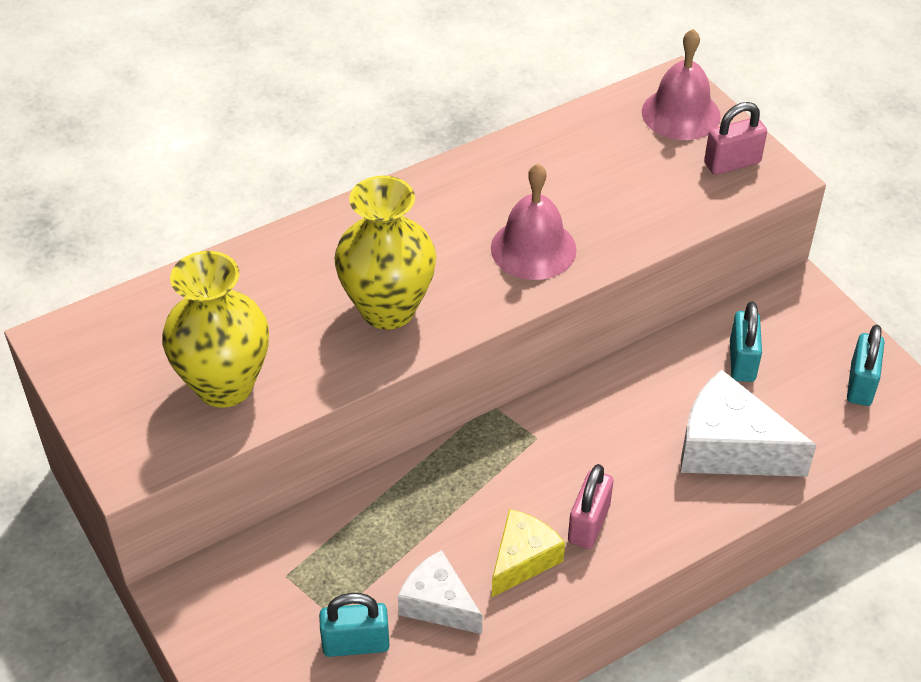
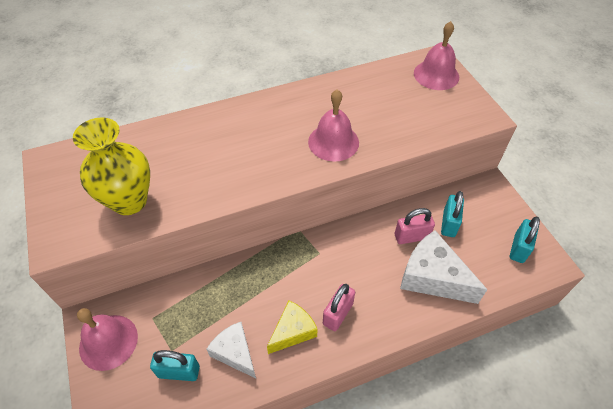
camera: 10 degrees right, 5 degrees up
(225, 620) = (108, 342): none -> pink bell
(388, 309) = (238, 167): yellow vase -> none
(732, 163) = (461, 106): pink padlock -> pink padlock (411, 236)

